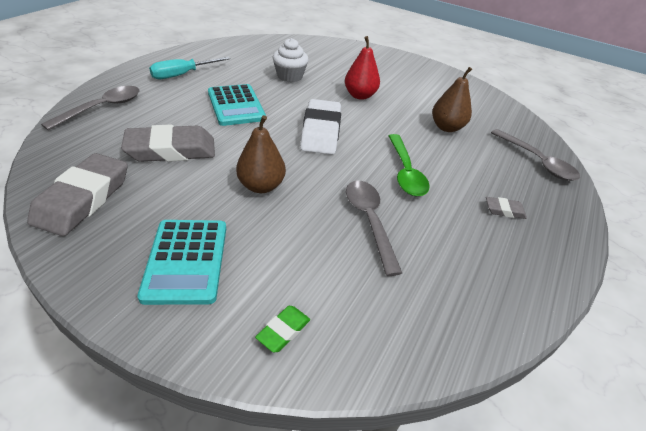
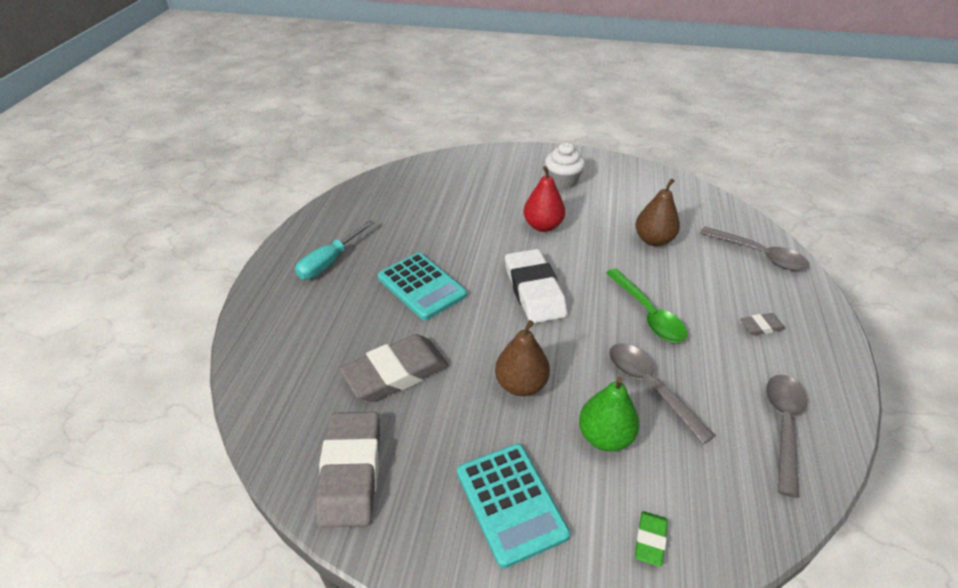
camera: 15 degrees left, 0 degrees up
(102, 108) = (274, 343): grey spoon -> grey spoon (783, 426)
(290, 76) = (451, 223): white cupcake -> white cupcake (563, 181)
(303, 242) = (605, 437): none -> green pear

